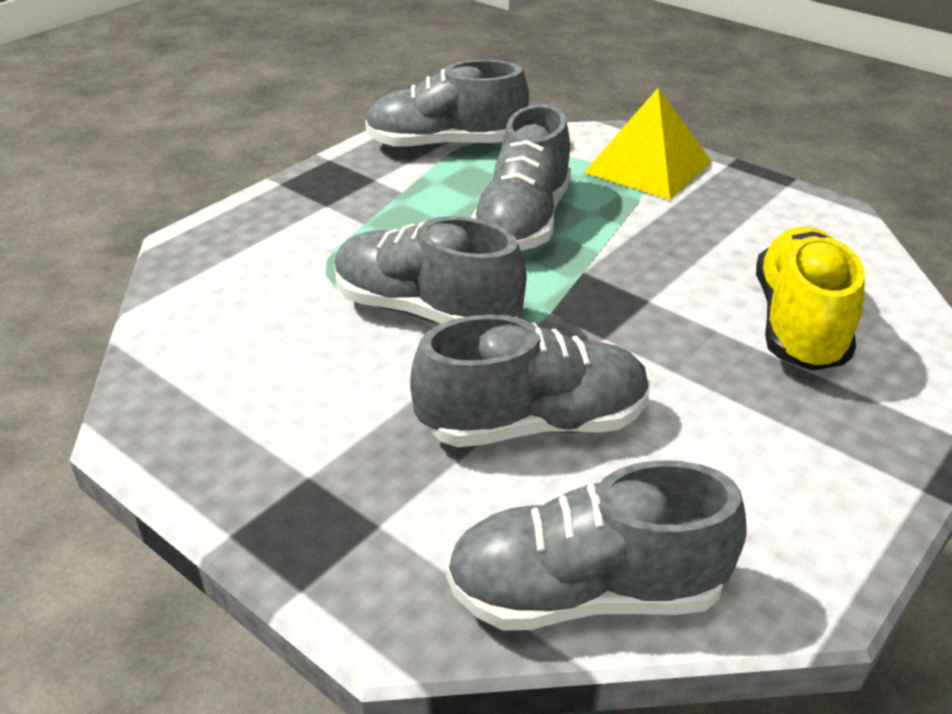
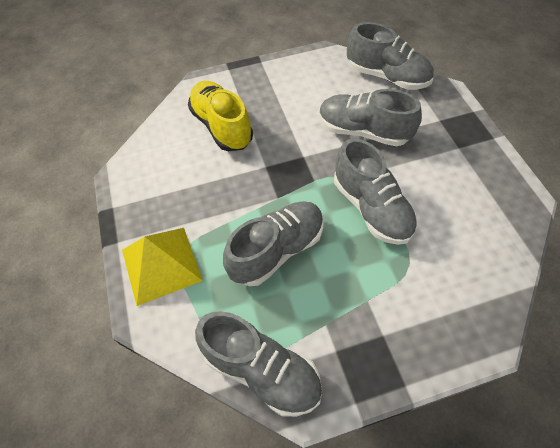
camera: 145 degrees left, 20 degrees up
(799, 324) = (222, 126): yellow shoe -> yellow shoe turned 105 degrees clockwise

